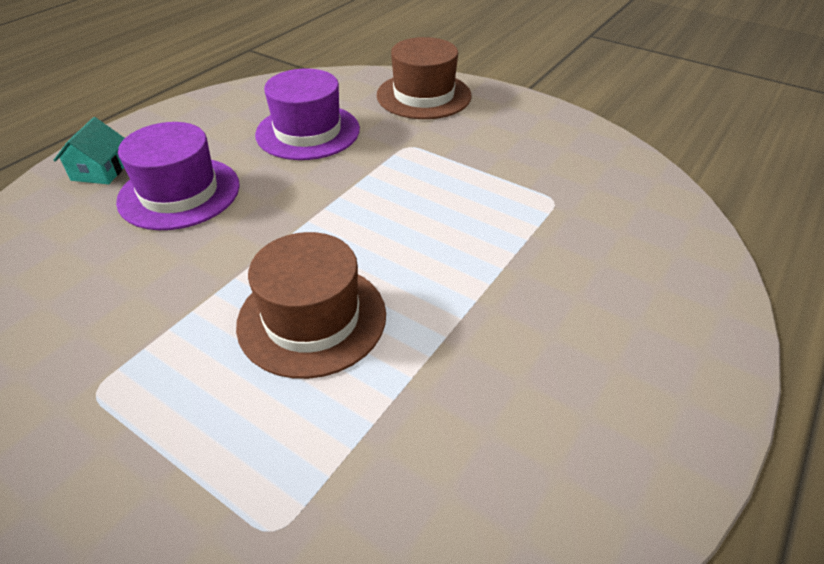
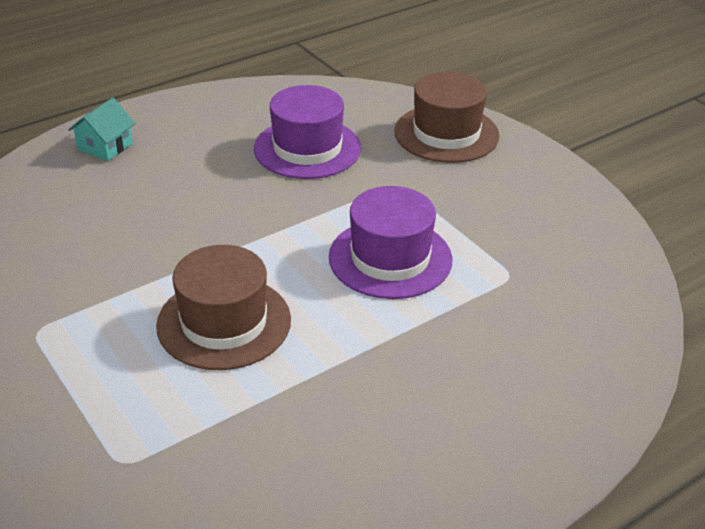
camera: 20 degrees right, 5 degrees down
(179, 193) = (163, 183): purple hat -> purple hat (390, 258)

